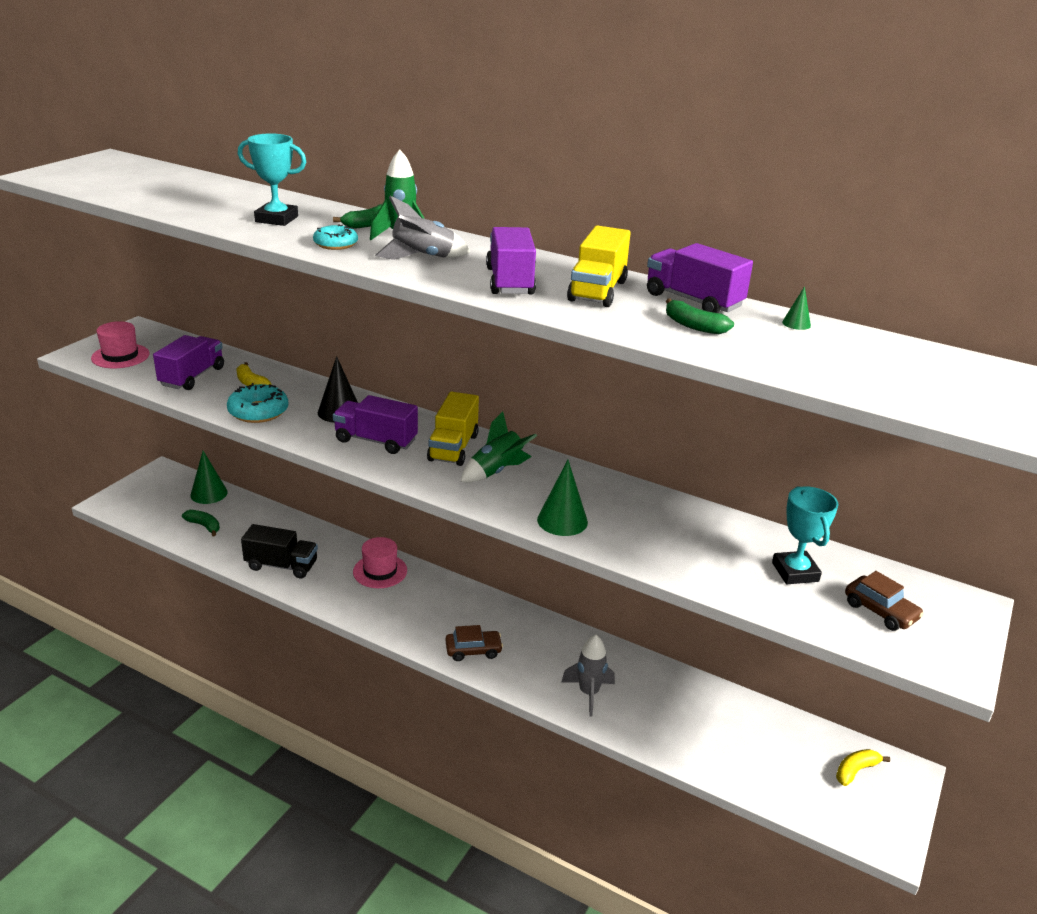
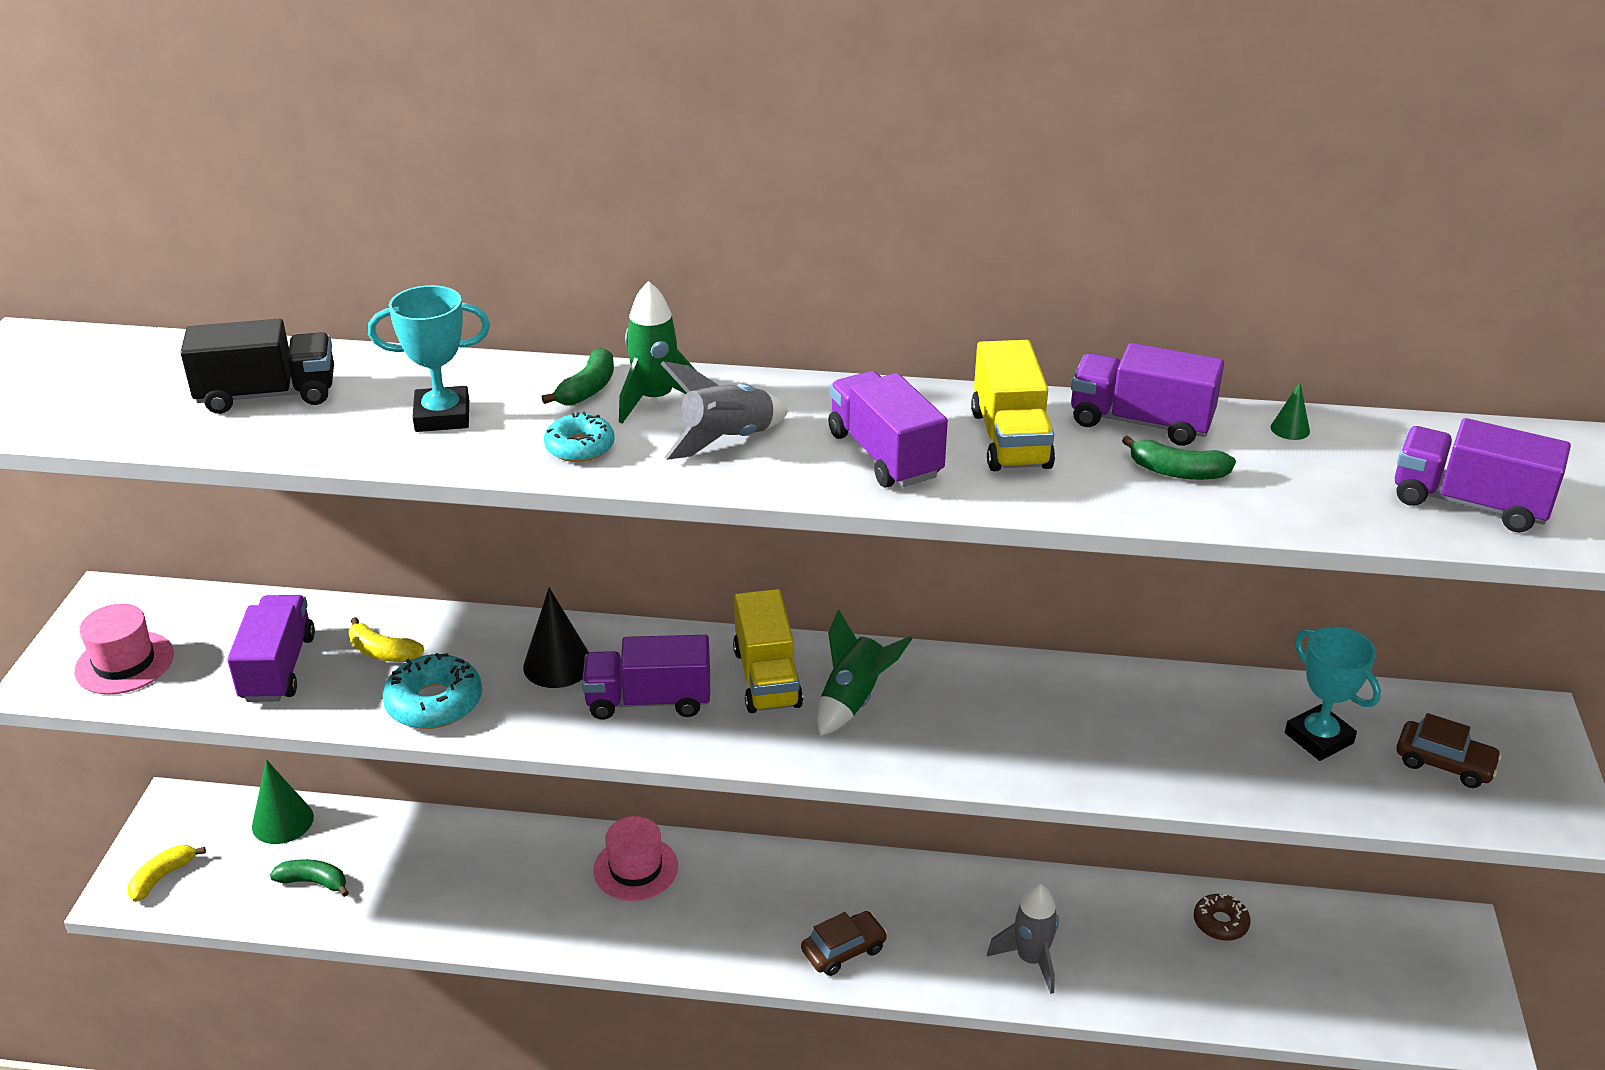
camera: 20 degrees left, 5 degrees up
(281, 565) = (482, 909): black truck -> black truck (268, 395)
(562, 520) = (993, 755): green cone -> none
(732, 713) = (1220, 923): none -> brown donut
(855, 771) = (1400, 949): yellow banana -> yellow banana (162, 877)
(894, 383) = (1468, 503): none -> purple truck

